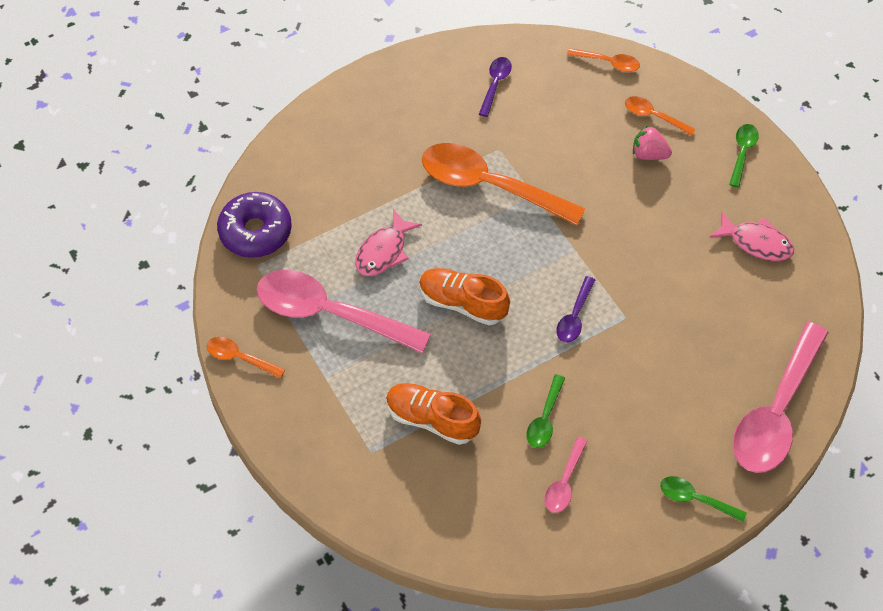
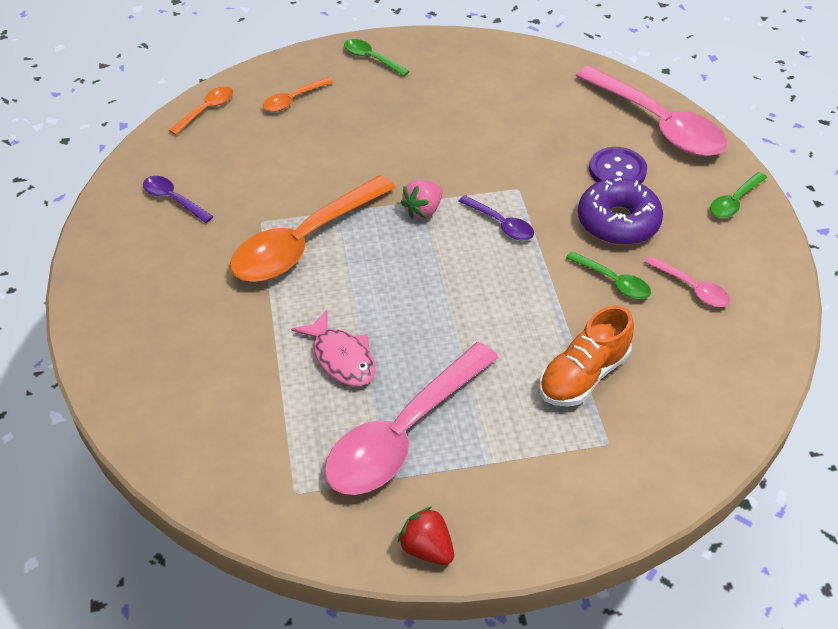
camera: 70 degrees left, 10 degrees down
(240, 358) = (427, 548): orange spoon -> red strawberry
(255, 231) = (243, 481): purple donut -> purple donut (618, 222)
(462, 303) = (445, 307): orange shoe -> none
(648, 154) = (336, 116): pink strawberry -> pink strawberry (423, 210)
(689, 391) = (617, 170): none -> purple button
(756, 242) = (474, 81): pink fish -> none

